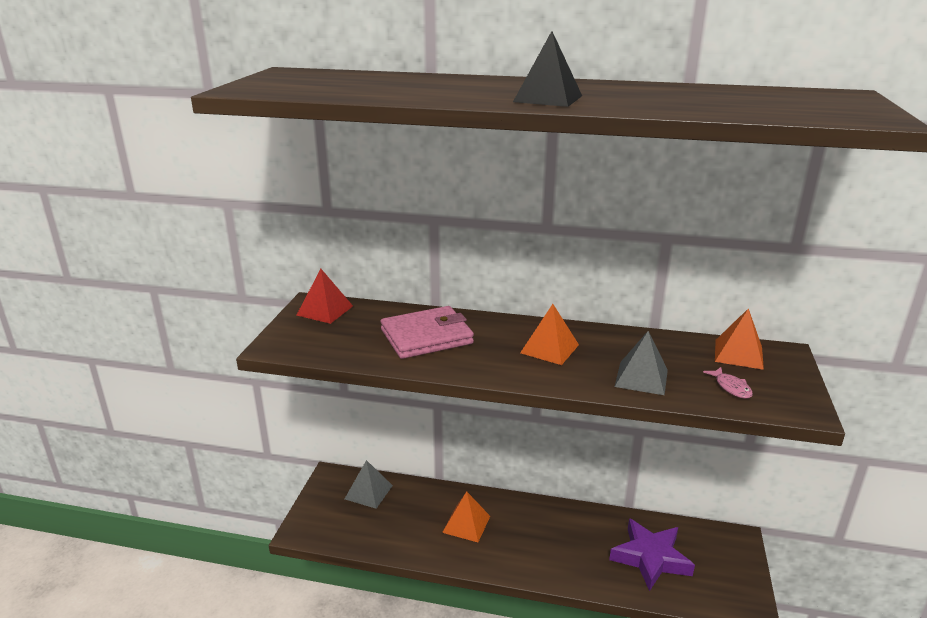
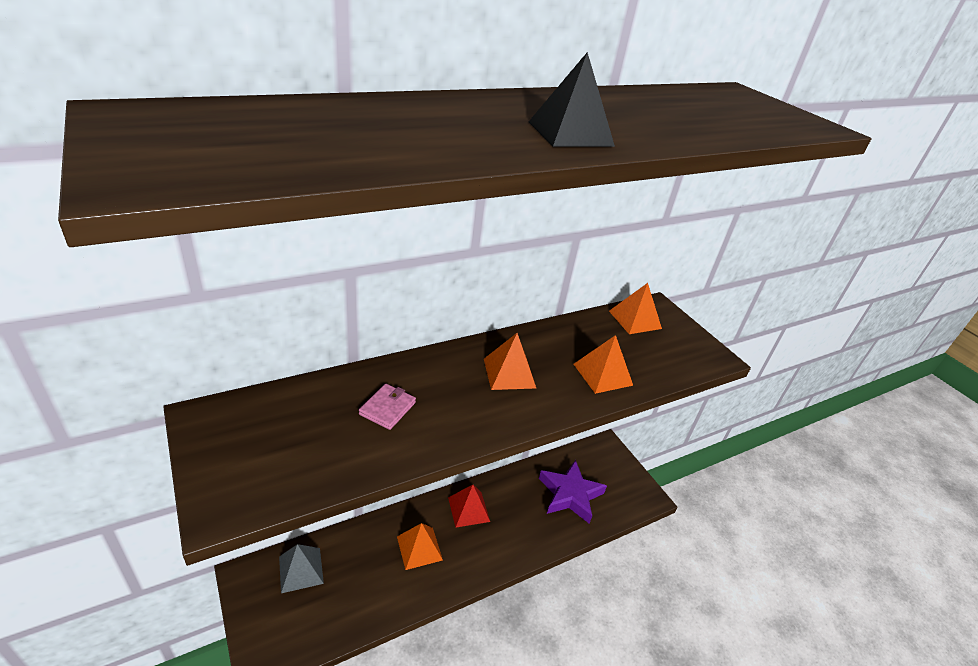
camera: 45 degrees left, 10 degrees up
(325, 310) = (232, 421): red pyramid -> red pyramid (468, 509)
(426, 336) = (387, 408): pink wallet -> pink wallet, size x0.51
(641, 378) = (603, 374): grey pyramid -> orange pyramid
(731, 387) = (662, 356): pink fish -> none

